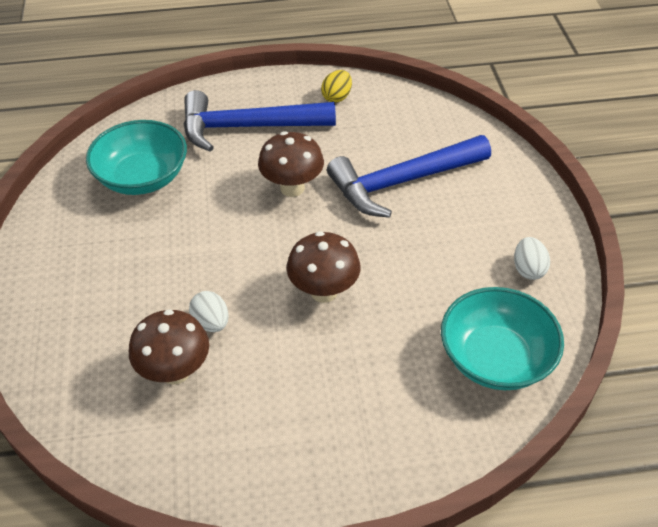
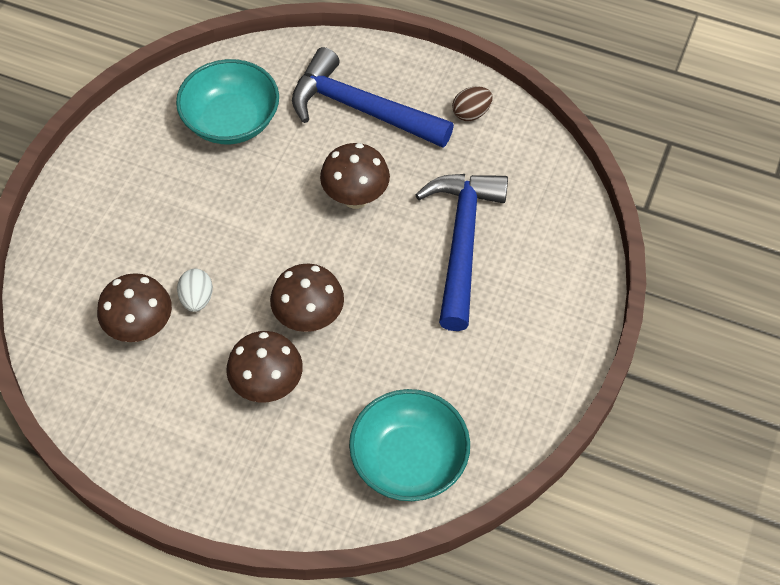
camera: 30 degrees right, 10 degrees up
(329, 361) = (268, 386): none -> brown mushroom
(337, 97) = (471, 113): yellow egg -> brown egg
(402, 182) = (462, 242): blue hammer -> blue hammer turned 90 degrees clockwise
(528, 269) = (508, 393): white egg -> none

